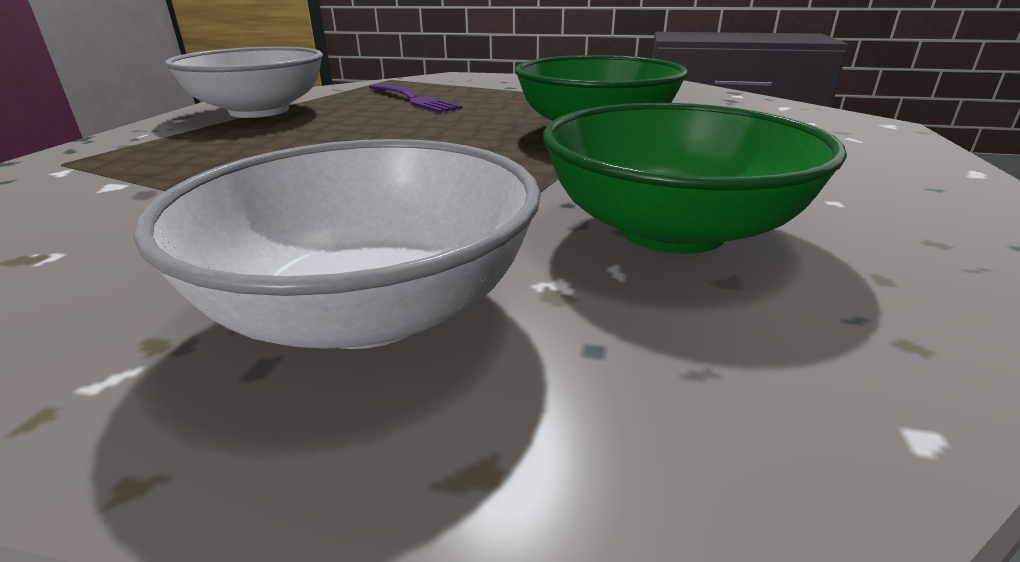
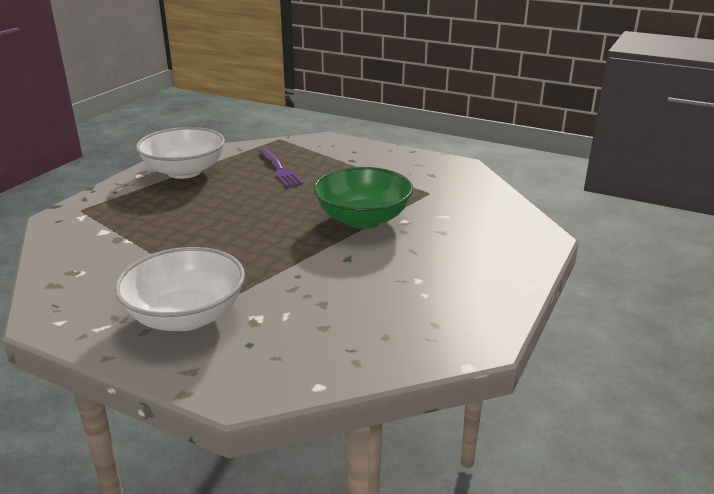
camera: 15 degrees right, 0 degrees up
(671, 230) = (327, 299): green bowl -> none

